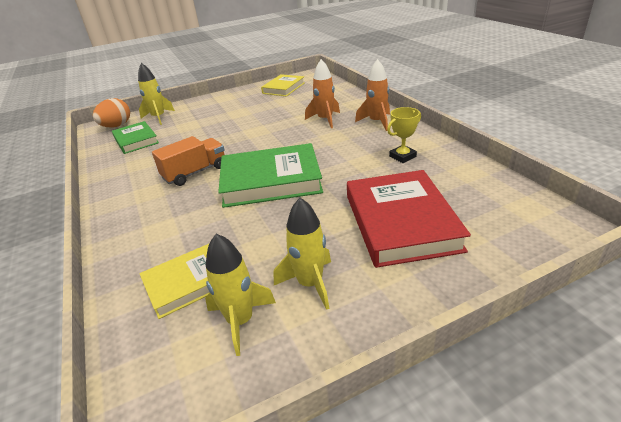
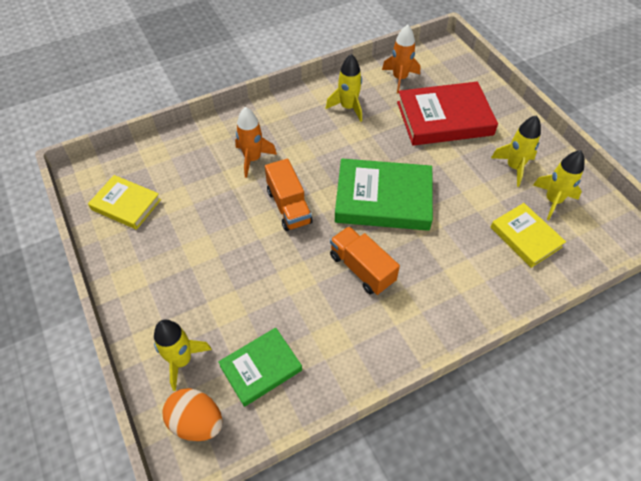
camera: 95 degrees left, 20 degrees up
(271, 138) = (289, 206): none -> orange truck
(271, 181) = (383, 199): green book -> green book turned 75 degrees counterclockwise
(377, 122) = (271, 118): orange rocket -> orange rocket (399, 78)
(402, 156) = (348, 107): yellow trophy -> yellow rocket

